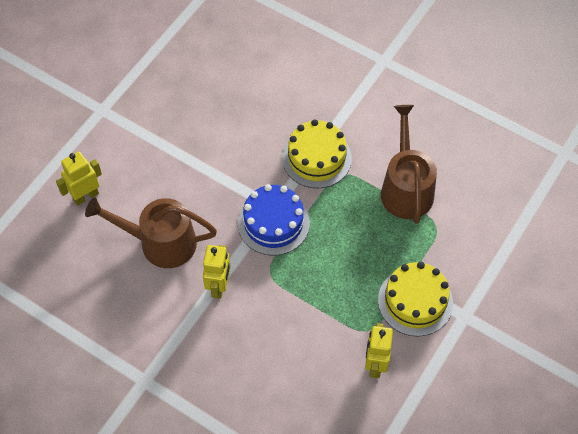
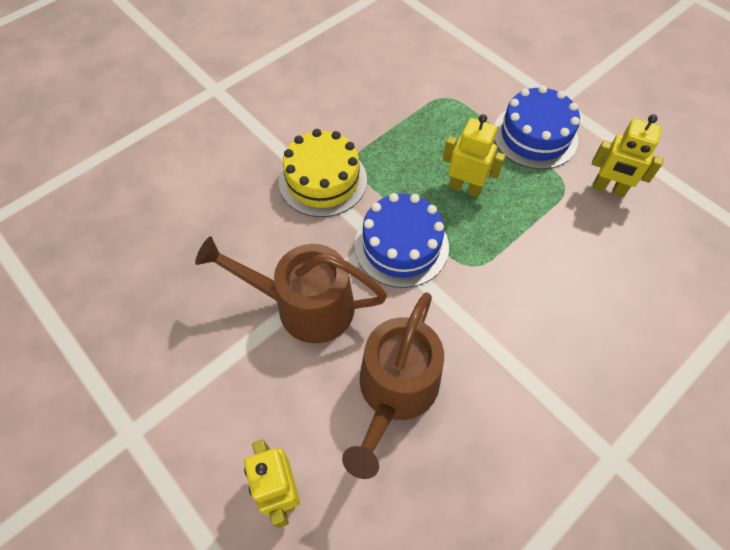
camera: 75 degrees left, 0 degrees up
(219, 286) = (480, 328): yellow robot -> yellow robot (465, 187)
(406, 188) = (392, 110): brown watering can -> brown watering can (305, 306)
(415, 301) = (535, 136): yellow cake -> blue cake

